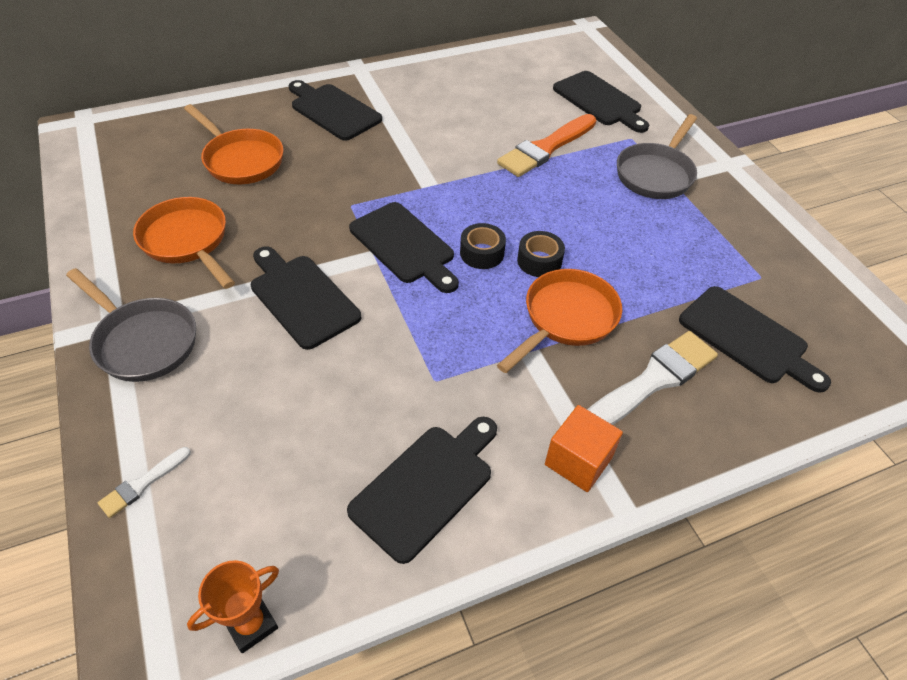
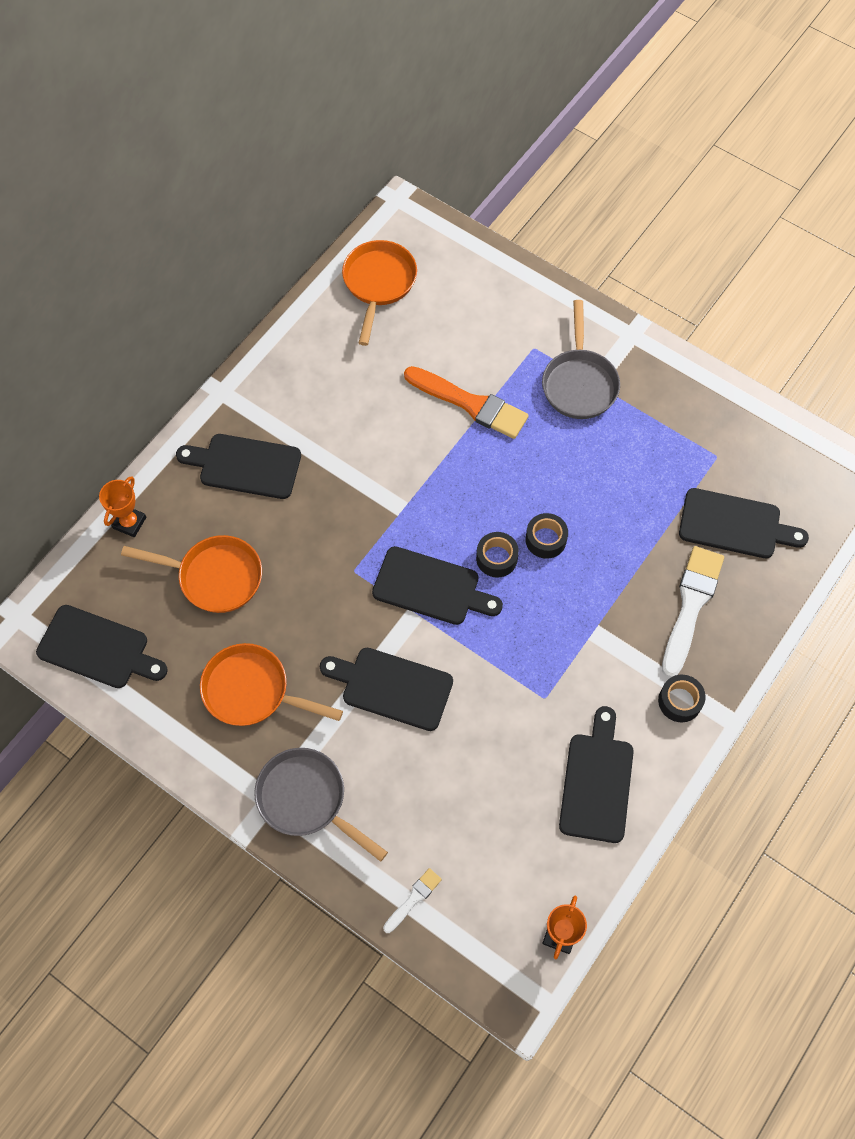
camera: 30 degrees left, 15 degrees up
(143, 341) = (307, 800): grey pan -> grey pan turned 150 degrees counterclockwise
(143, 483) = (413, 899): white brush -> white brush turned 150 degrees counterclockwise
(217, 105) = (129, 523): none -> orange trophy
(546, 148) = (469, 404): orange brush -> orange brush turned 75 degrees counterclockwise
(566, 319) = (600, 585): orange pan -> orange pan (378, 284)
(578, 461) = (679, 701): orange cube -> black tape
(599, 101) = (477, 311): black cutting board -> black cutting board (98, 649)

